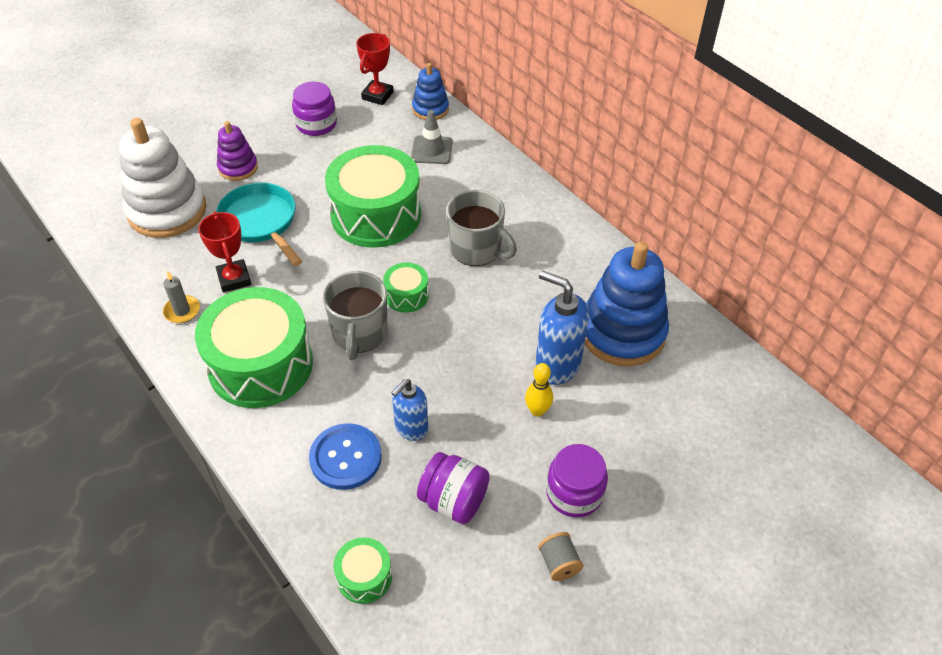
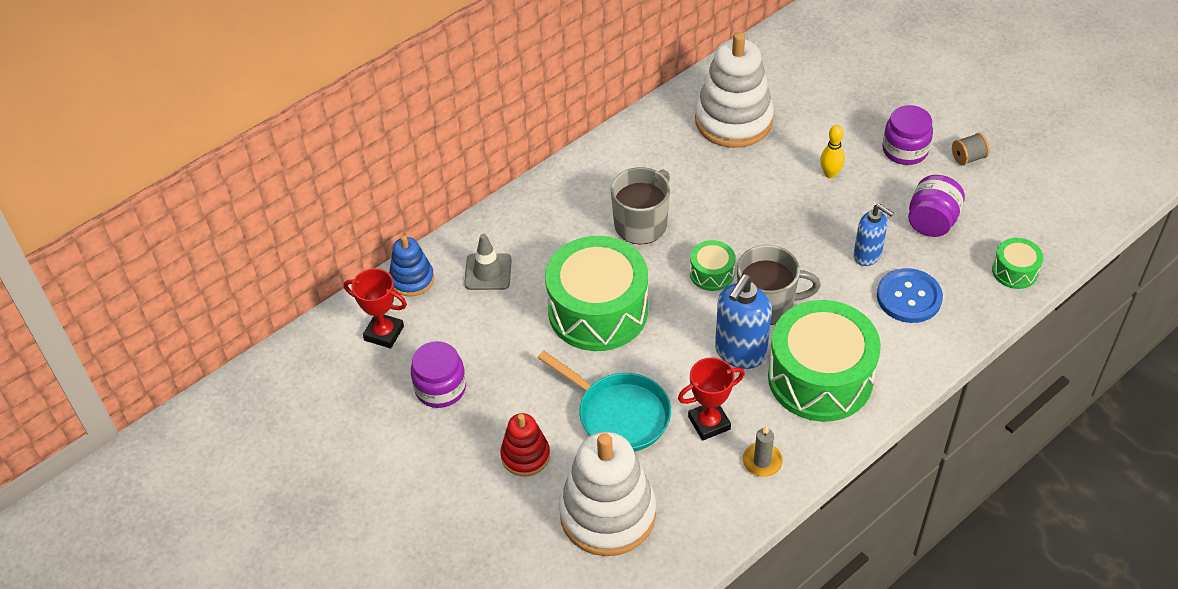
camera: 90 degrees left, 0 degrees up
(238, 168) = (525, 456): purple stacking toy -> red stacking toy
(261, 222) = (619, 414): turquoise pan -> turquoise pan turned 105 degrees counterclockwise
(557, 365) = (779, 162): blue soap dispenser -> blue soap dispenser (740, 353)
(622, 332) = (733, 121): blue stacking toy -> white stacking toy

